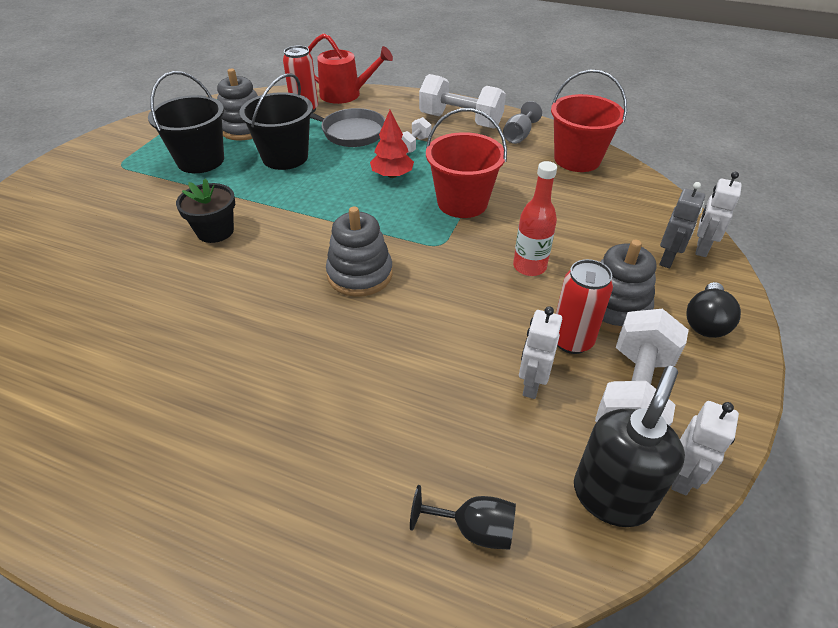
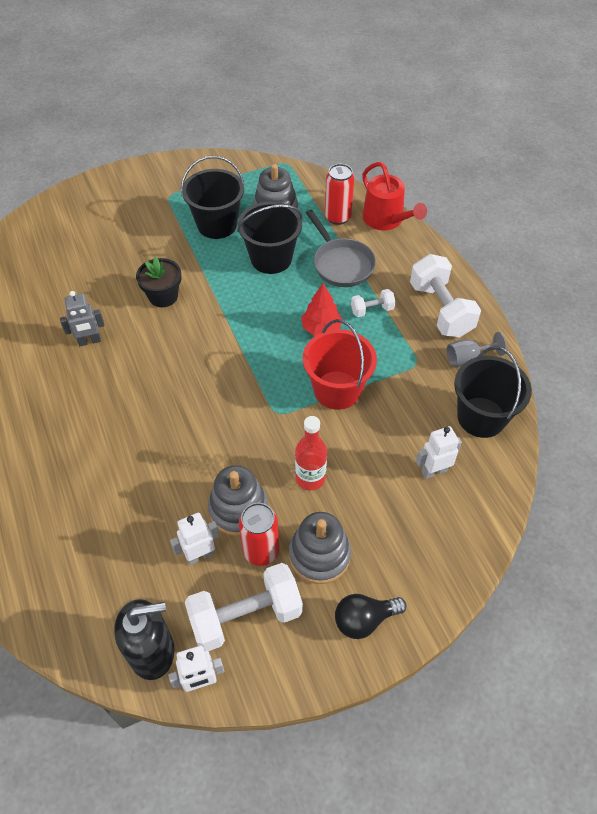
camera: 45 degrees right, 10 degrees up
(360, 274) = (203, 396): grey stacking toy -> grey stacking toy (238, 509)
(473, 529) = (72, 598): black goblet -> none
(577, 159) = (481, 417): red bucket -> black bucket
(667, 259) = (414, 556): grey robot -> grey robot (89, 341)
(701, 248) = (454, 570): white robot -> white robot (433, 471)

